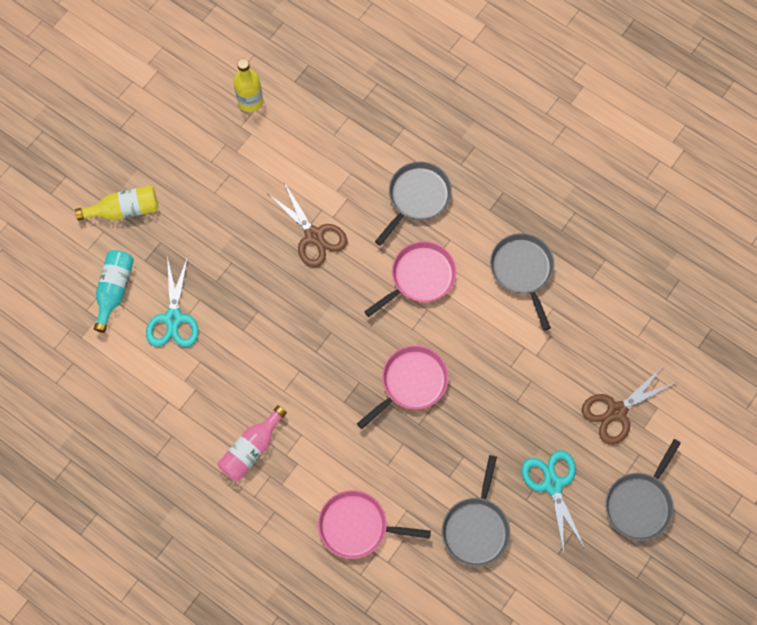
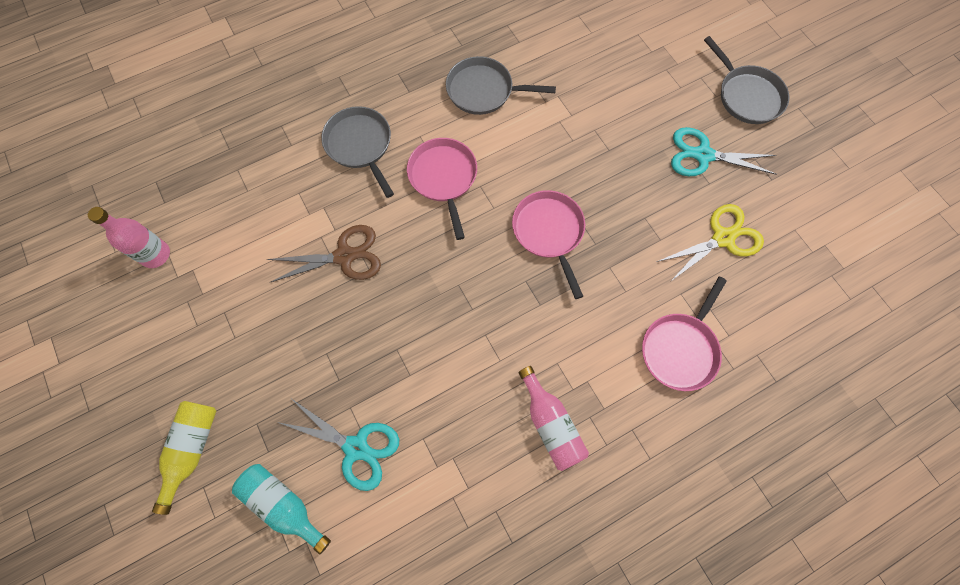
camera: 65 degrees left, 0 degrees up
(250, 101) = (155, 254): yellow bottle -> pink bottle
(476, 528) = (723, 238): grey pan -> yellow scissors
(616, 411) = (654, 76): brown scissors -> none

